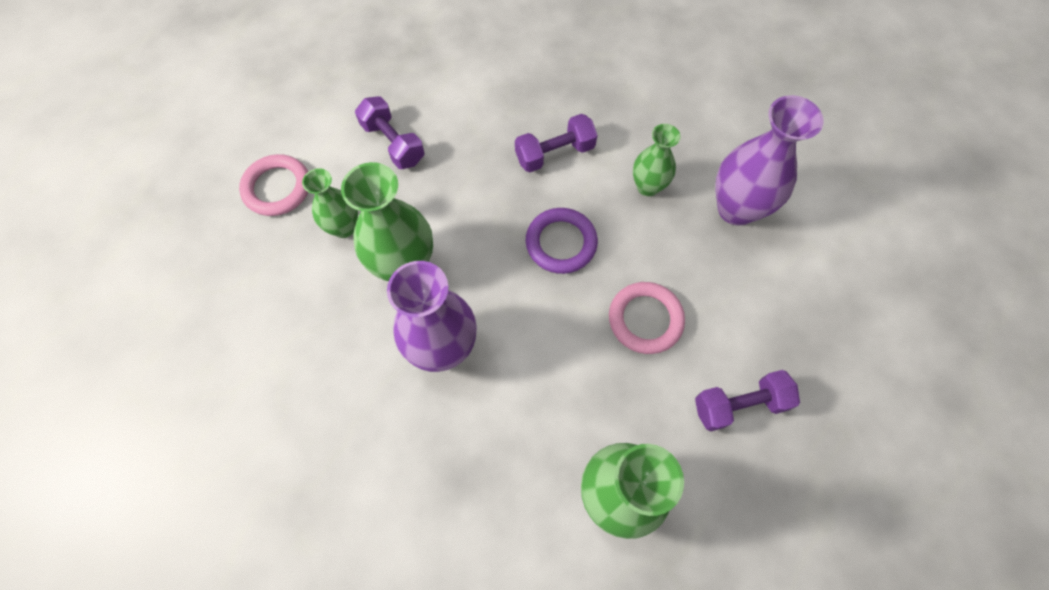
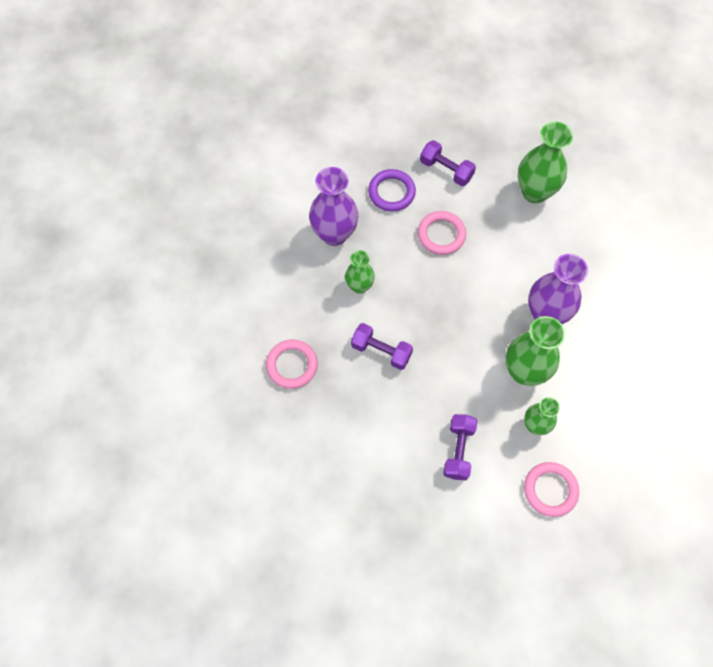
camera: 130 degrees left, 0 degrees up
(561, 243) = (436, 304): purple ring -> purple ring (391, 192)
(609, 73) = (292, 365): none -> pink ring

